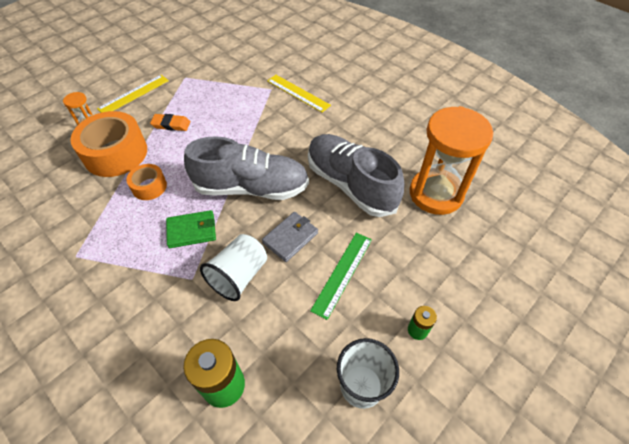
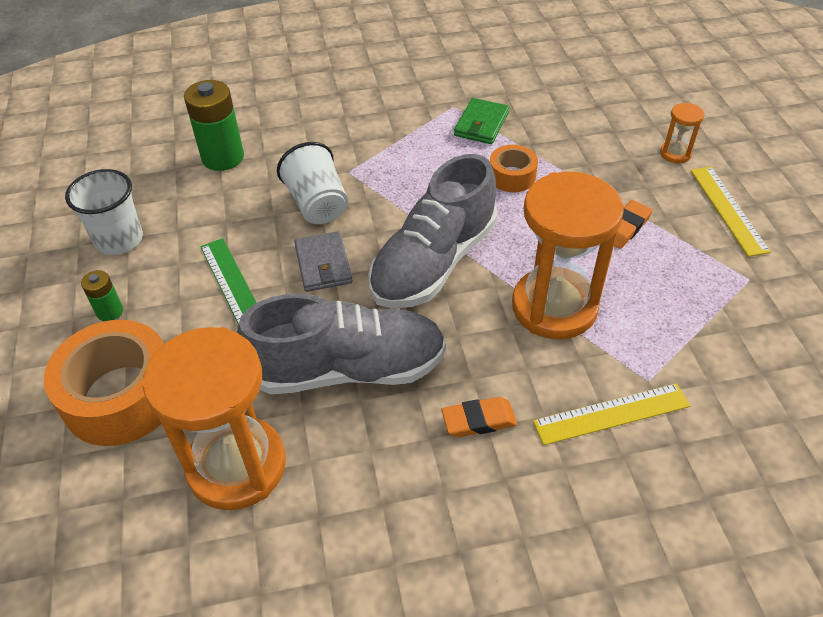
camera: 125 degrees right, 5 degrees down
(115, 153) = (597, 164): orange tape -> orange tape (121, 396)
(192, 231) = (411, 190): green wallet -> green wallet (481, 124)
(249, 129) = (554, 307): none -> orange hourglass
(336, 128) = (479, 420): none -> orange eraser

